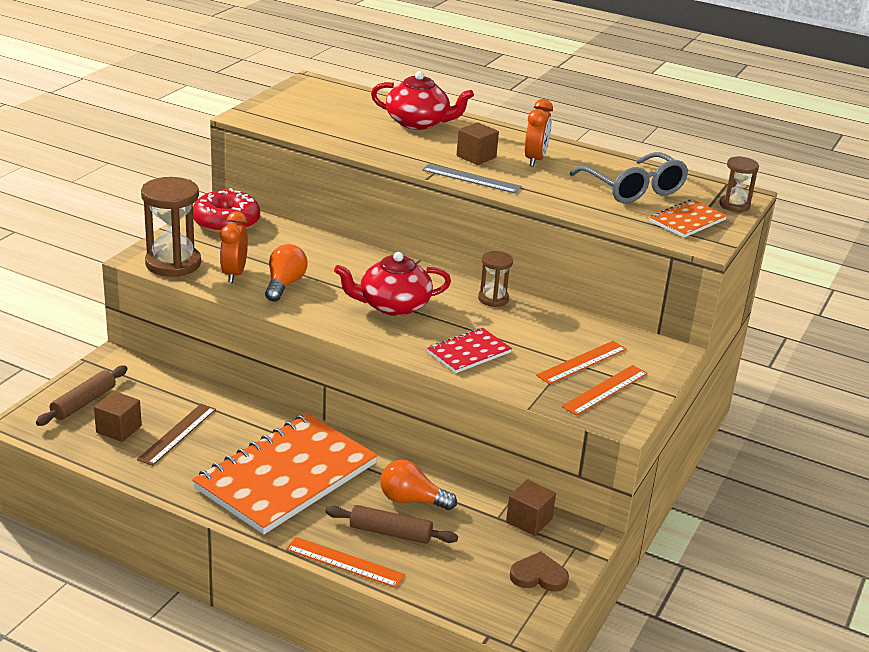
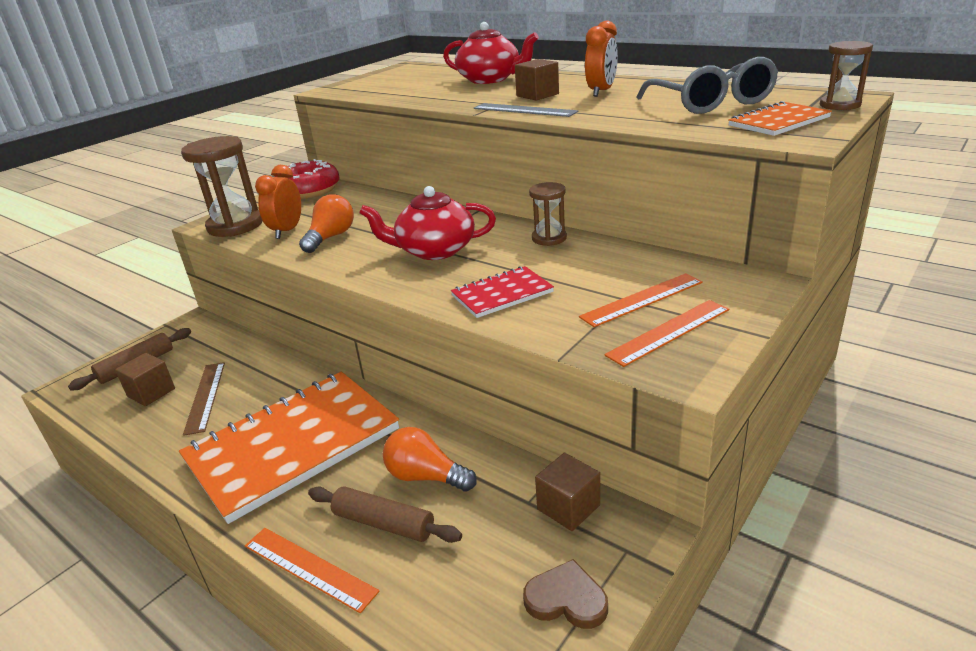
camera: 15 degrees right, 0 degrees up
(177, 434) = (205, 396): brown ruler -> brown ruler turned 45 degrees counterclockwise

